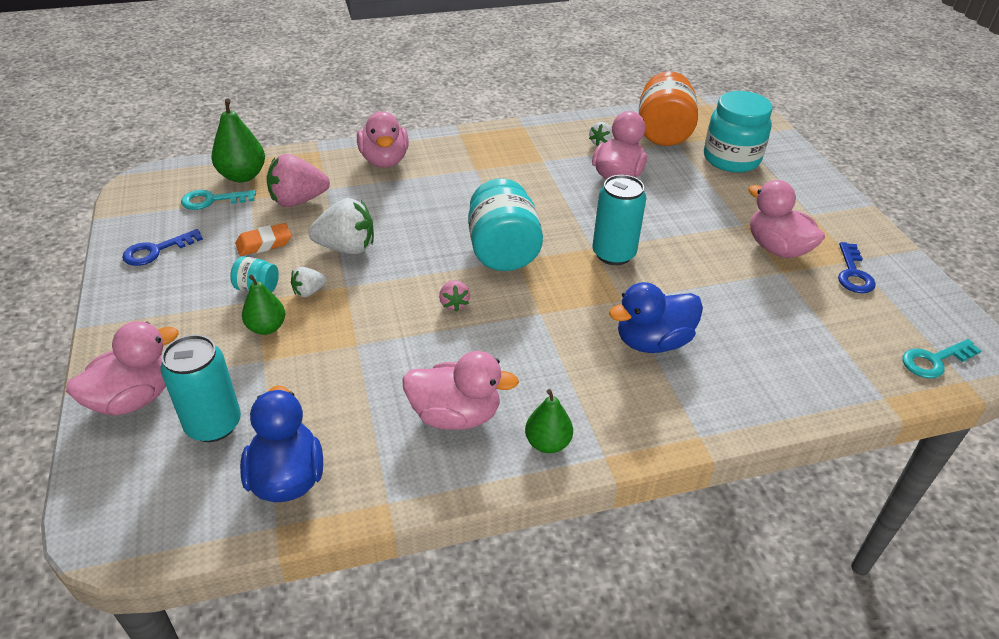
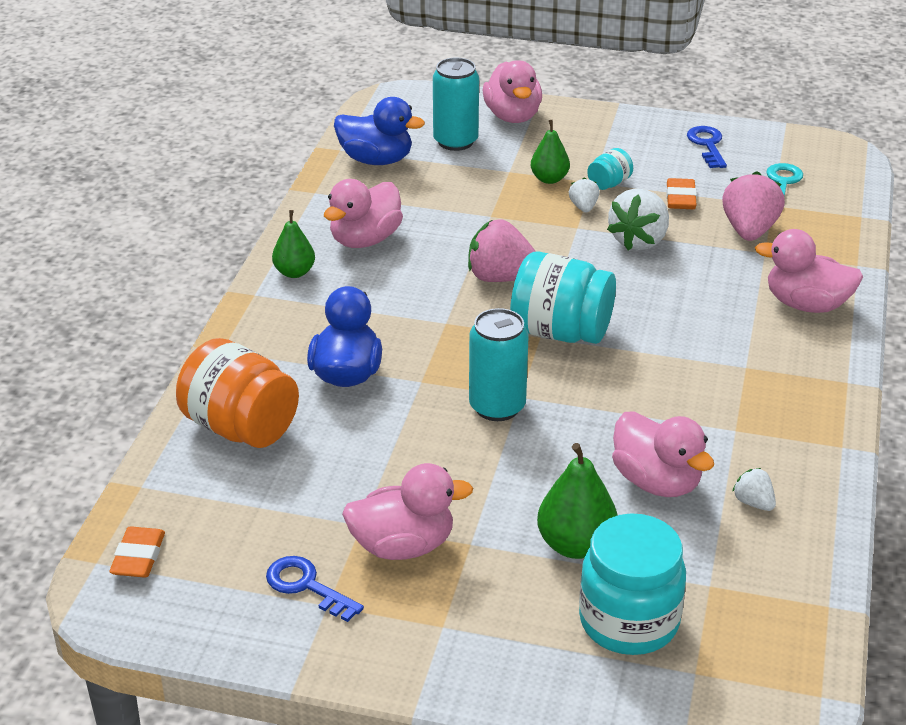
camera: 120 degrees right, 5 degrees down
(242, 176) = (823, 207): green pear -> green pear (575, 545)
(454, 304) = (501, 277): pink strawberry -> pink strawberry, size x1.94
(663, 133) = (747, 584): orange jar -> orange jar (240, 427)
(934, 360) = (138, 557): turquoise key -> orange eraser

